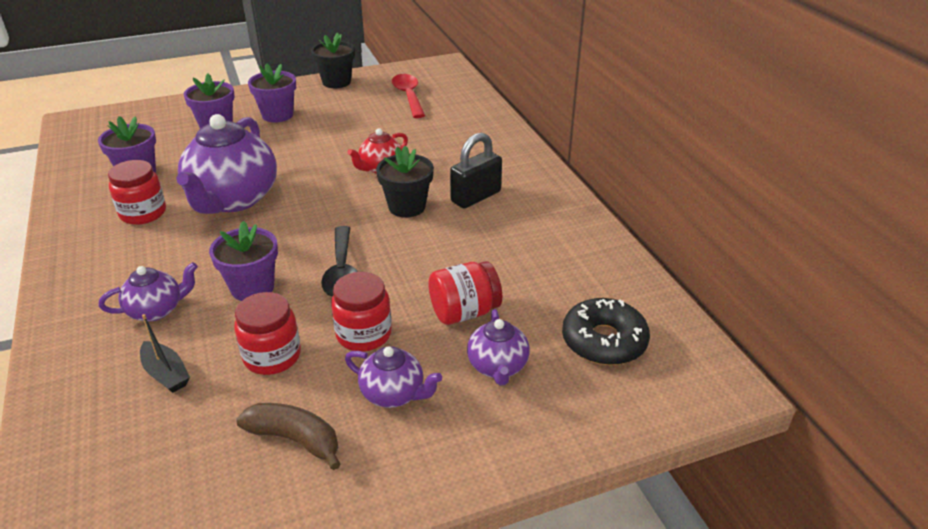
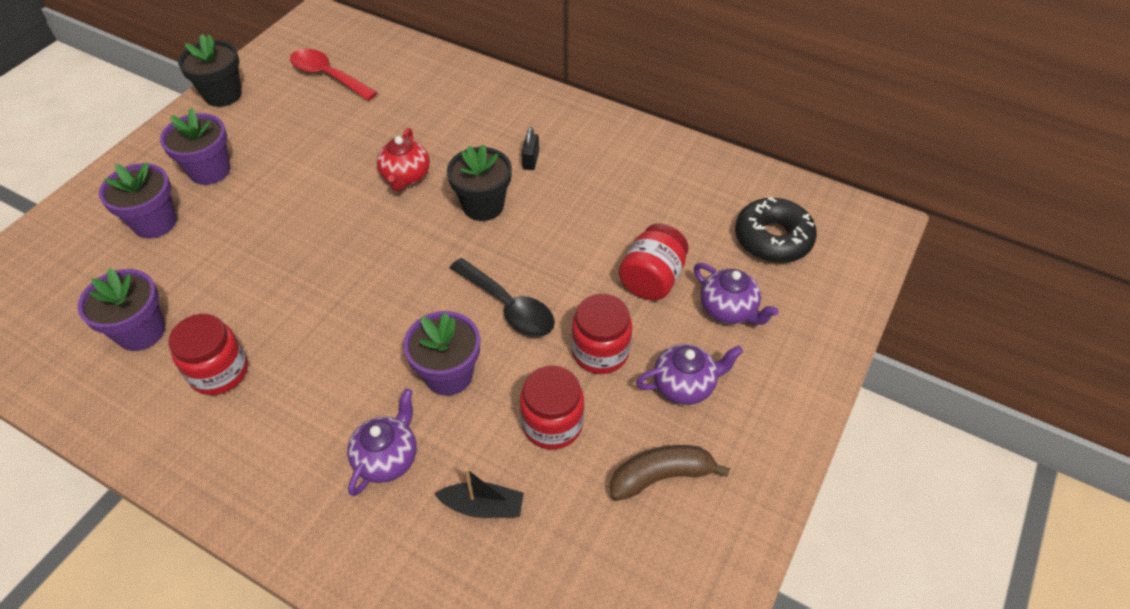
camera: 40 degrees left, 15 degrees up
(233, 199) = (299, 297): purple teapot -> none
(476, 197) = (530, 160): black padlock -> black padlock, size x0.52

